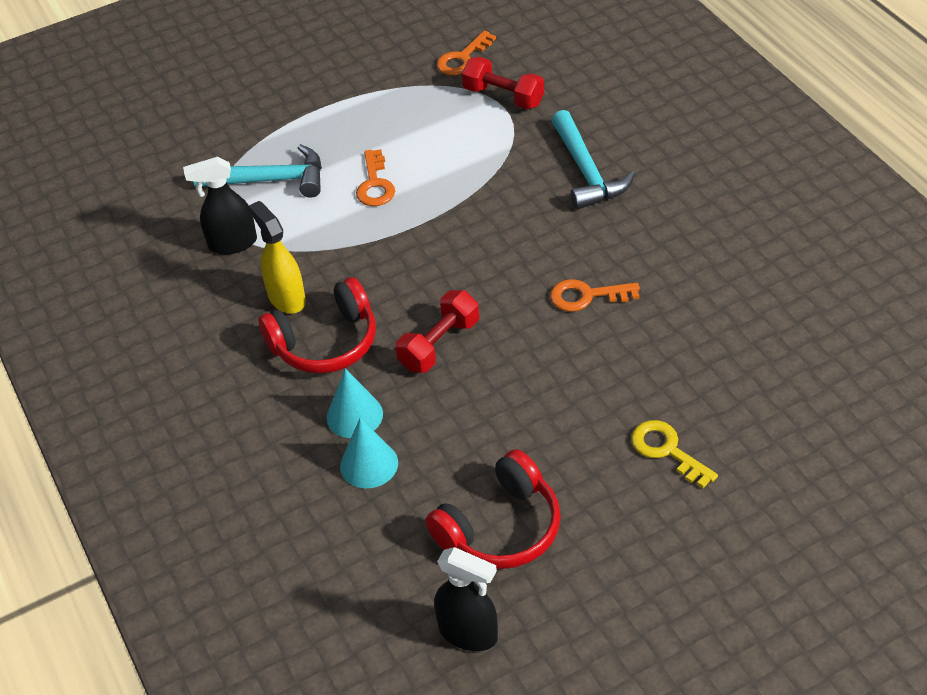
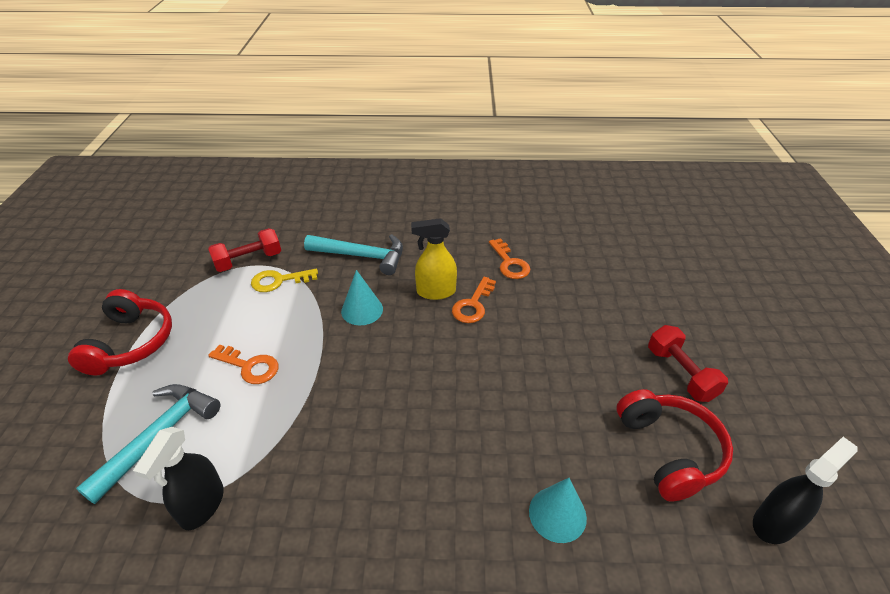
camera: 65 degrees left, 5 degrees down
(286, 298) = (314, 490): yellow spray bottle -> yellow spray bottle (435, 292)
(326, 343) = (394, 483): red headphones -> red headphones (131, 343)
(354, 415) = (494, 499): turquoise cone -> turquoise cone (362, 310)
(439, 344) = (456, 404): red dumbbell -> red dumbbell (680, 373)
(462, 58) = (185, 263): orange key -> orange key (509, 263)
(667, 450) = (635, 328): yellow key -> yellow key (278, 281)

